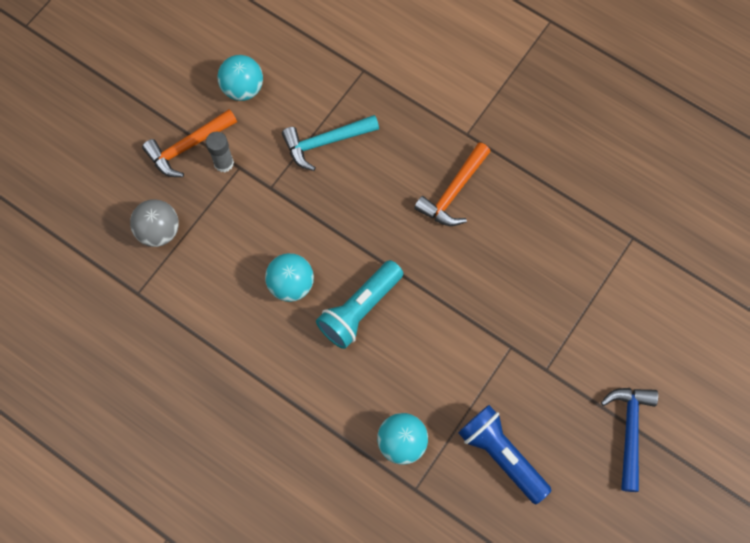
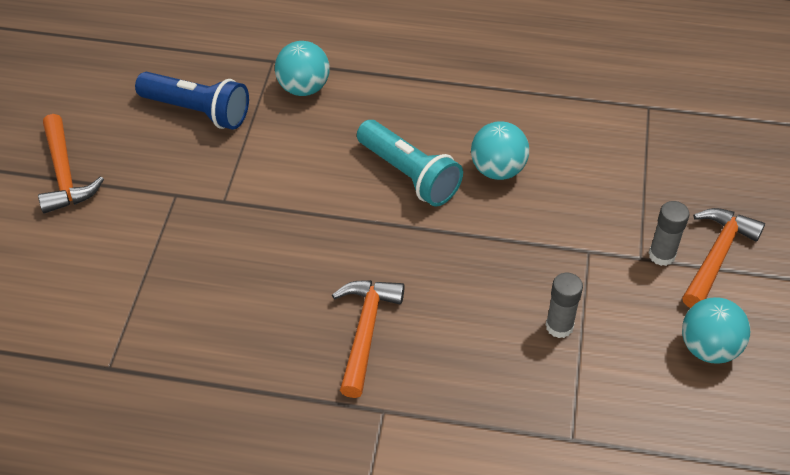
camera: 155 degrees right, 20 degrees down
(159, 231) = (674, 164): grey ball -> none
(326, 142) = (559, 326): turquoise hammer -> grey glue stick
(360, 309) = (409, 175): turquoise flashlight -> turquoise flashlight turned 120 degrees clockwise
(629, 431) = (64, 174): blue hammer -> orange hammer

